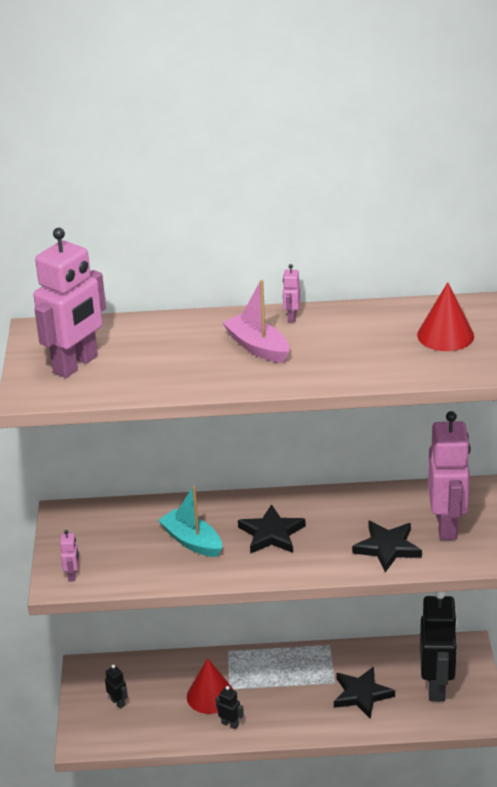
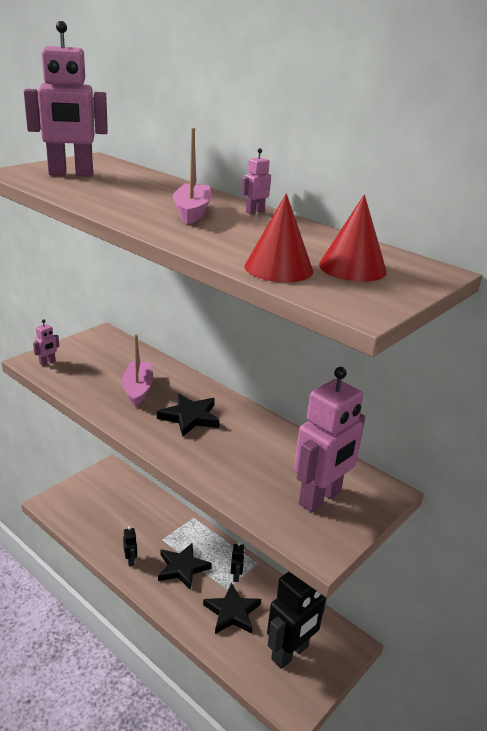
camera: 40 degrees right, 5 degrees down
(118, 702) = (96, 498): black robot -> black robot (236, 576)
(192, 541) = (138, 389): turquoise boat -> pink boat
(210, 695) = (146, 534): red cone -> red cone (278, 268)
(387, 548) = (250, 480): black star -> black star (182, 568)

